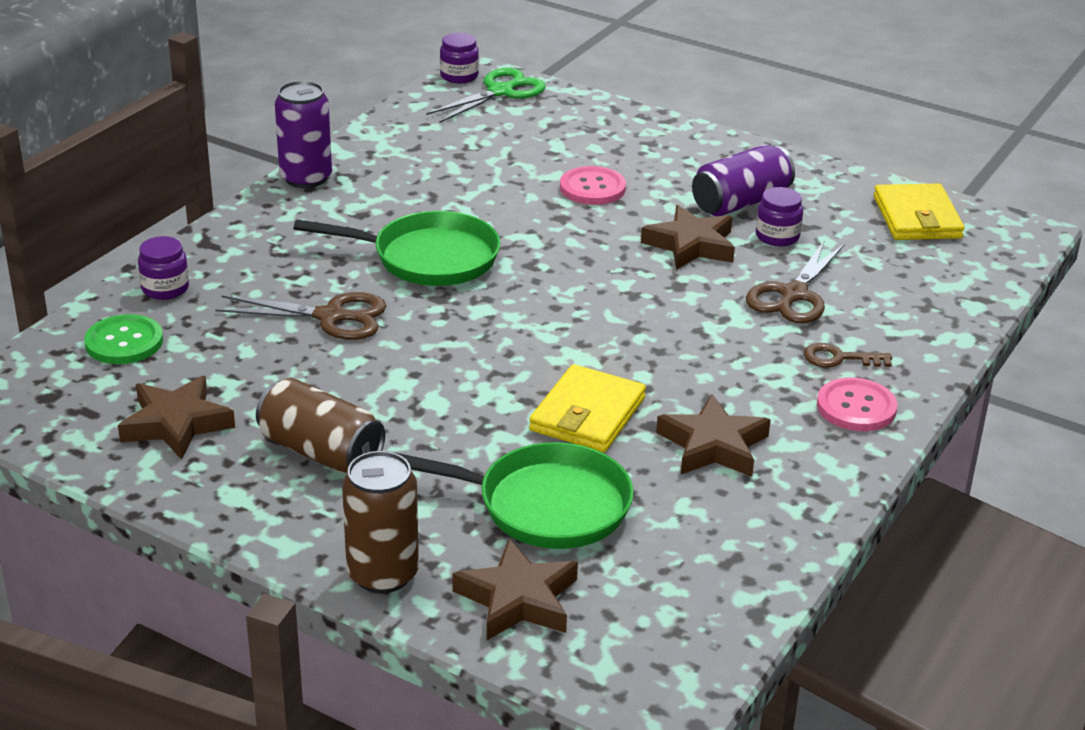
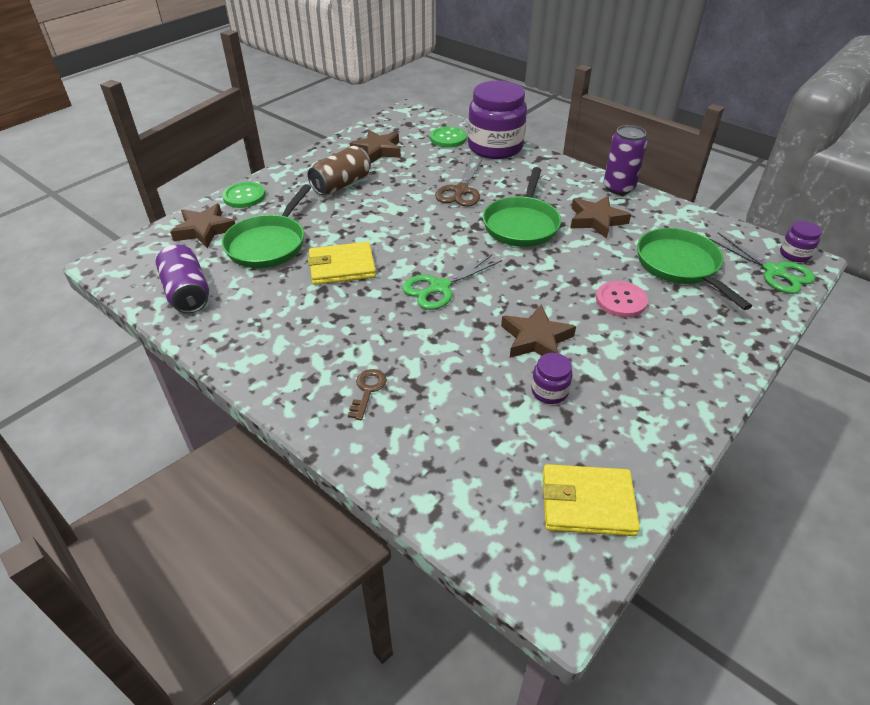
camera: 100 degrees right, 10 degrees up
(165, 288) = (495, 147): purple jar -> purple jar, size x2.29
(383, 574) = (244, 196): brown can -> green button
(505, 146) = (680, 266): none -> green pan
(587, 414) = (342, 266): yellow wallet -> yellow wallet turned 45 degrees counterclockwise
(610, 320) = (440, 287): none -> green scissors
(713, 445) = (292, 311): brown star -> brown star (596, 220)
(741, 202) = (606, 379): purple can -> purple can (187, 293)
(794, 295) = (459, 383): brown scissors -> none
(856, 407) = (306, 386): pink button -> none

